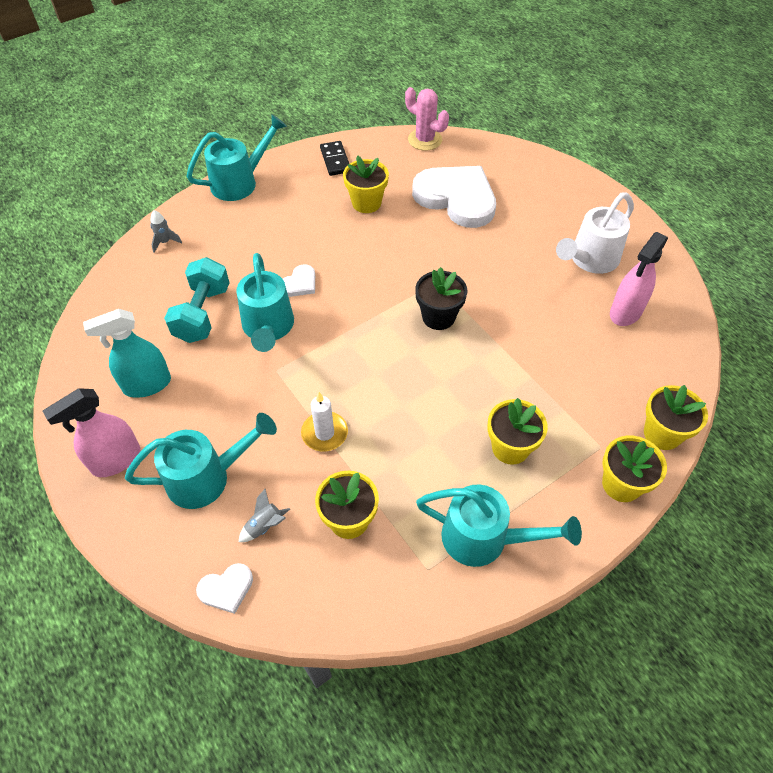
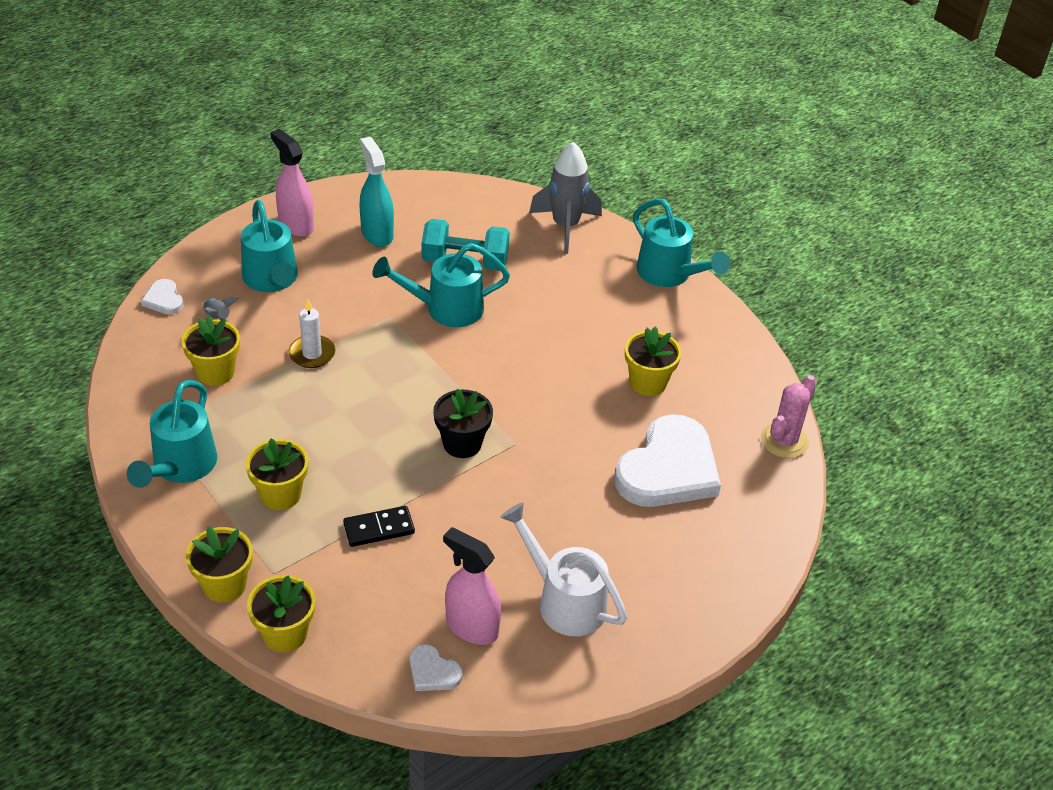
camera: 85 degrees right, 10 degrees down
(165, 242) = (565, 226): grey rocket -> grey rocket, size x2.27
(299, 283) = (509, 329): white heart -> white heart (433, 671)
(335, 160) = (724, 353): black domino -> black domino (379, 528)

